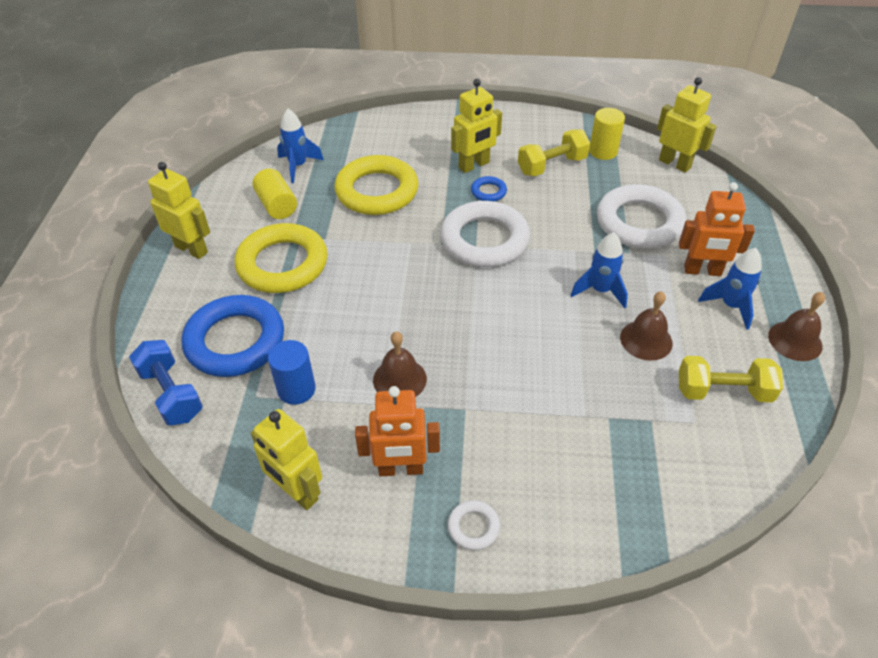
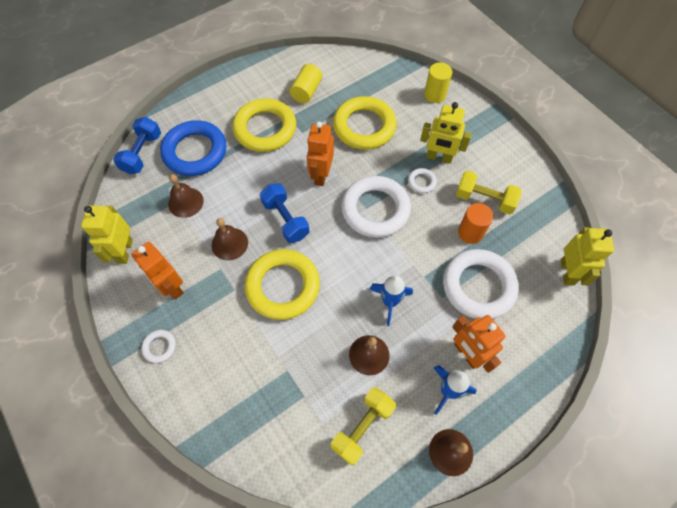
camera: 50 degrees right, 15 degrees up
(191, 249) = (240, 83): yellow robot -> none
(296, 389) = (185, 202): blue cylinder -> brown bell
(298, 166) = (347, 75): blue rocket -> none
(397, 255) = (321, 175): none -> orange robot
(421, 314) = (285, 219): none -> blue dumbbell
(488, 192) = (421, 182): blue ring -> white ring
(503, 363) = (283, 286): none -> yellow ring
(578, 194) = (470, 233): none -> orange cylinder
(603, 151) = (532, 220): yellow cylinder -> yellow cylinder (435, 95)
(723, 391) = (362, 427): yellow dumbbell -> yellow dumbbell turned 75 degrees clockwise

